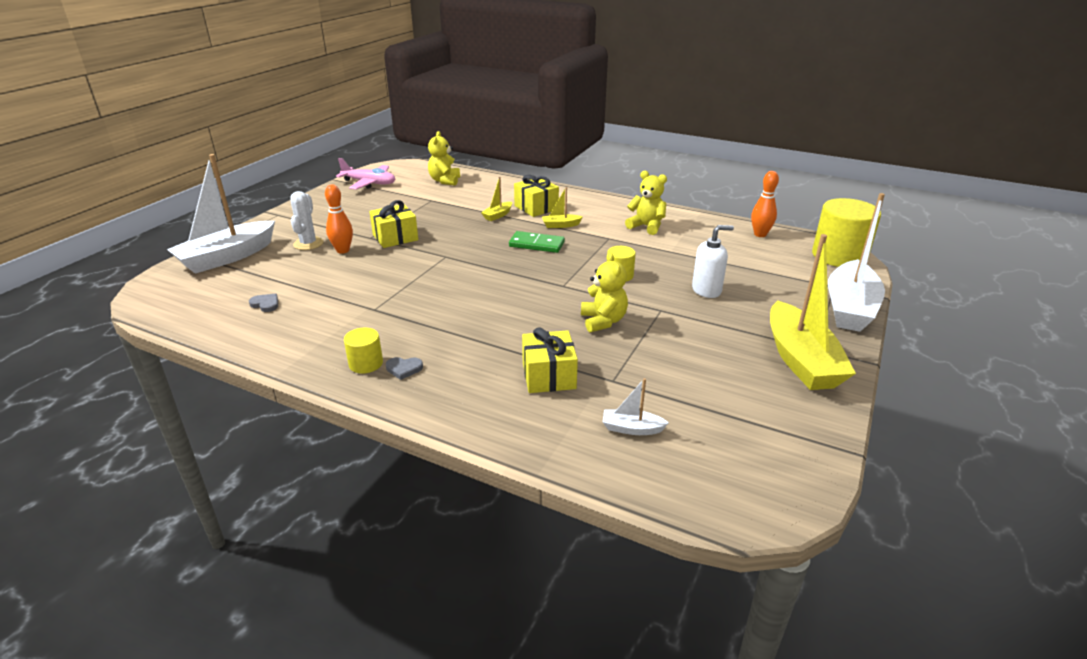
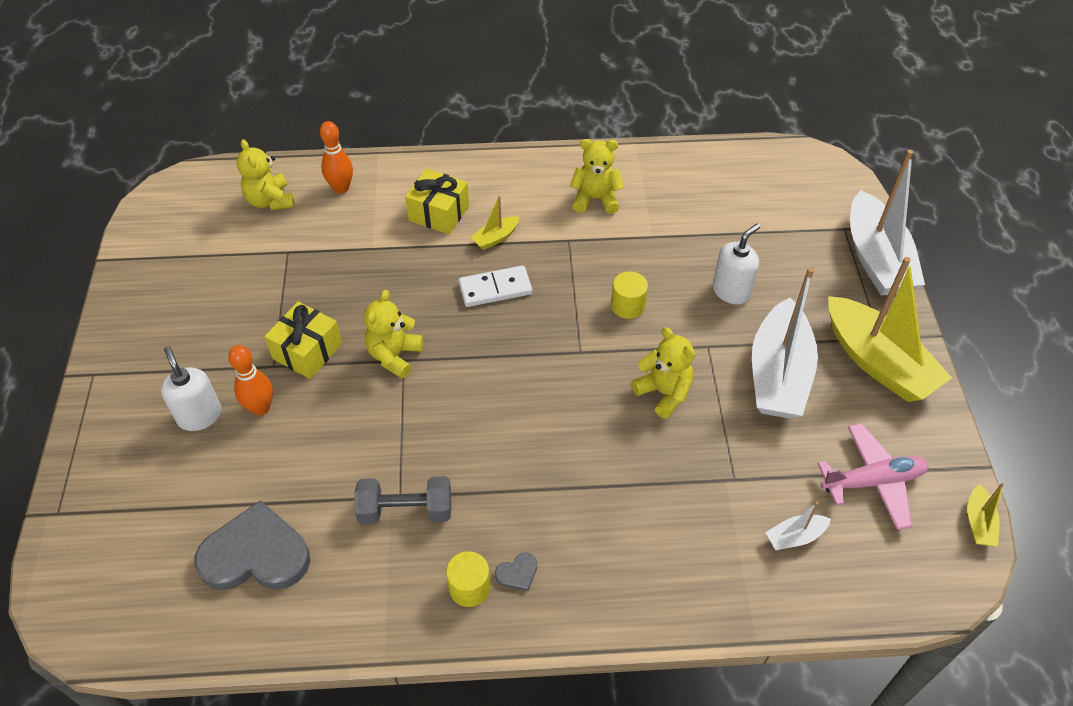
camera: 30 degrees left, 20 degrees up
(227, 257) = (110, 494): white boat -> white boat (778, 374)
(265, 304) = (256, 554): grey heart -> grey heart, size x2.49
(308, 244) = (199, 416): white cactus -> white soap dispenser
(369, 183) = (164, 248): pink plane -> pink plane (873, 481)
(370, 316) = (406, 510): none -> grey dumbbell
(442, 253) = (394, 356): none -> yellow teddy bear
(497, 215) = (403, 250): yellow boat -> yellow boat (978, 523)
(536, 244) = (495, 288): green domino -> white domino
(549, 376) = (670, 505): yellow gift -> none
(760, 234) = (724, 164): orange bowling pin -> orange bowling pin (341, 188)
(839, 256) = (821, 172): yellow cylinder -> none

